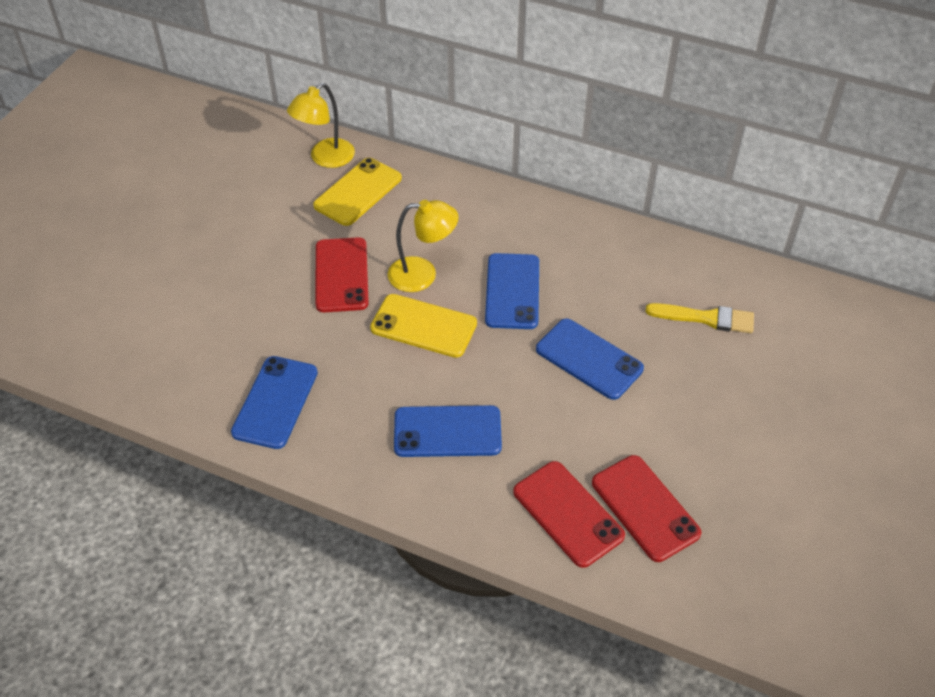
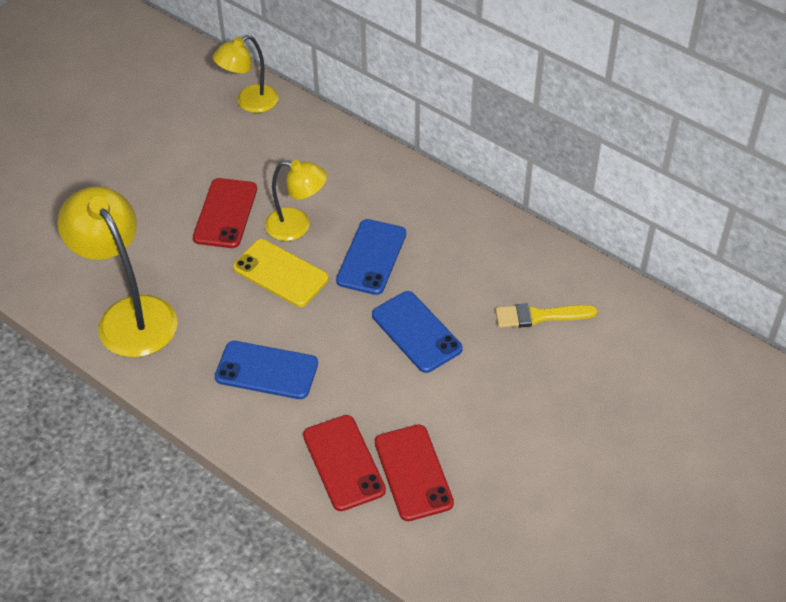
camera: 15 degrees right, 0 degrees up
(275, 402) = (129, 315): blue phone -> yellow lamp
(358, 192) = (267, 139): yellow phone -> none
(706, 318) = (539, 316): yellow brush -> yellow brush turned 150 degrees clockwise

